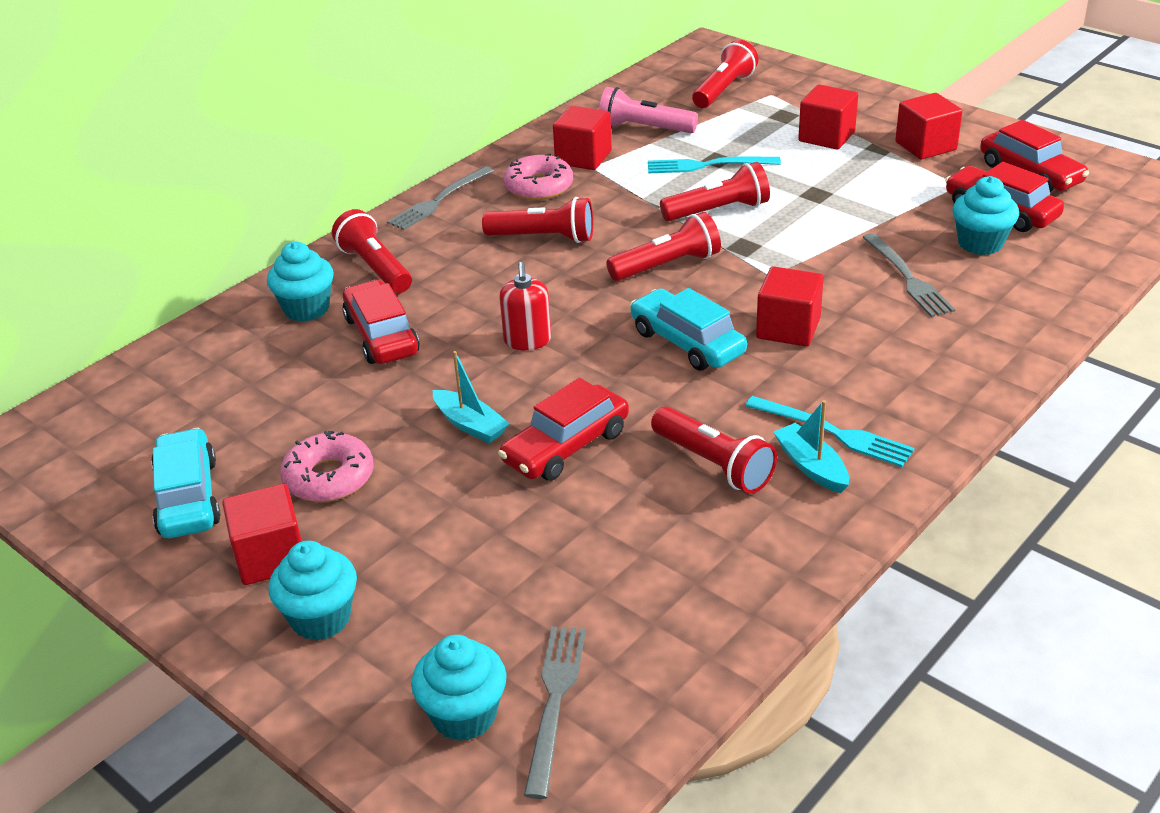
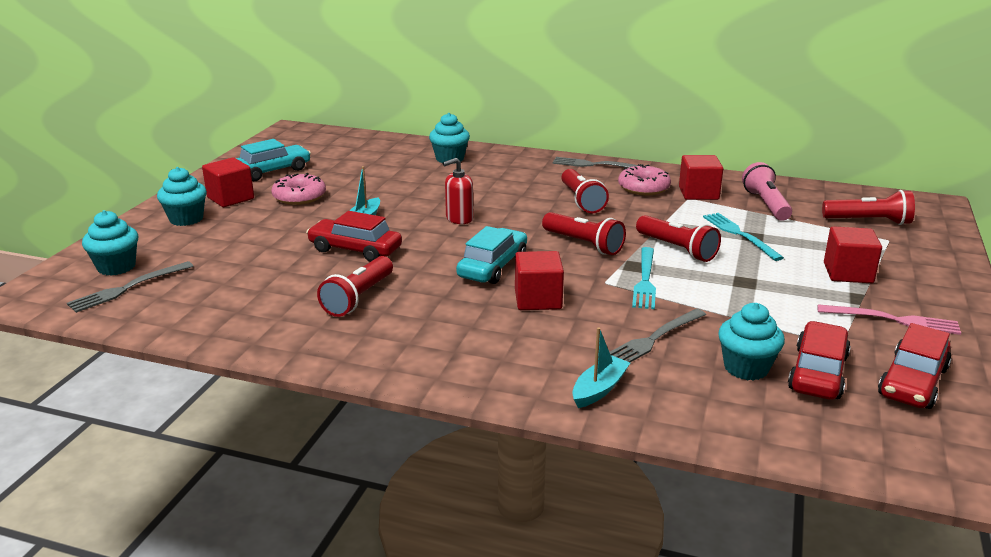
camera: 65 degrees right, 10 degrees down
(375, 268) = (504, 165): red flashlight -> none
(382, 335) = (437, 181): red car -> none
(555, 701) = (128, 288): grey fork -> grey fork turned 150 degrees clockwise
(811, 466) = (371, 333): turquoise boat -> turquoise boat (599, 389)
(833, 433) = (416, 336): turquoise fork -> turquoise fork (645, 280)
(925, 146) = (893, 320): red cube -> pink fork

